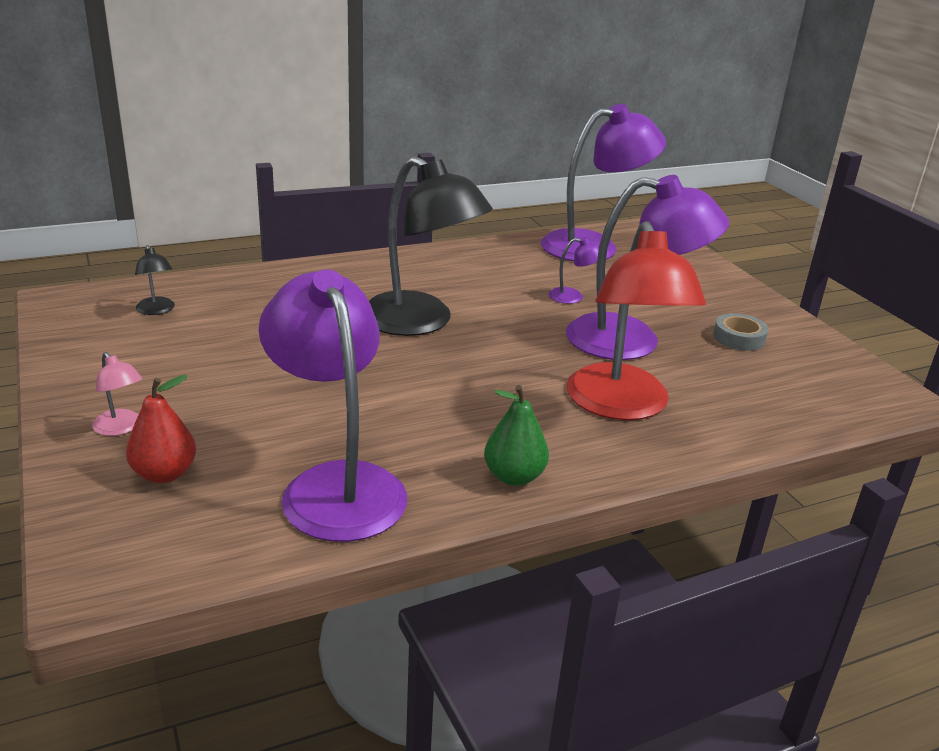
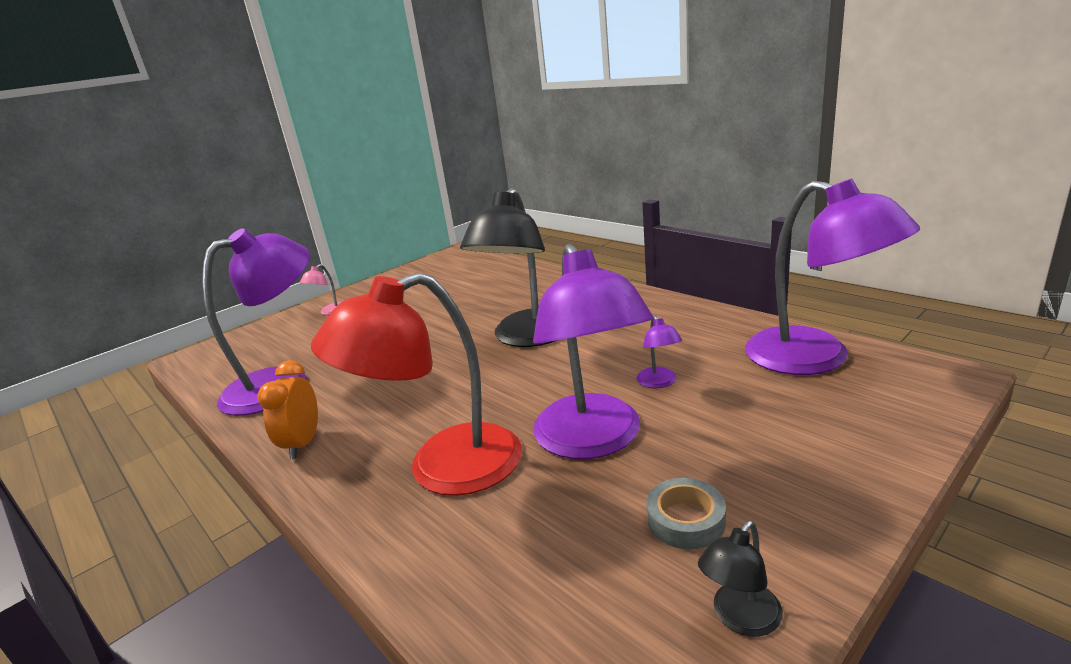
camera: 75 degrees right, 5 degrees down
(157, 310) = (467, 271): black lamp -> black lamp (740, 619)
(164, 474) = (286, 337): red pear -> none
(514, 476) = (303, 444): green pear -> orange clock

